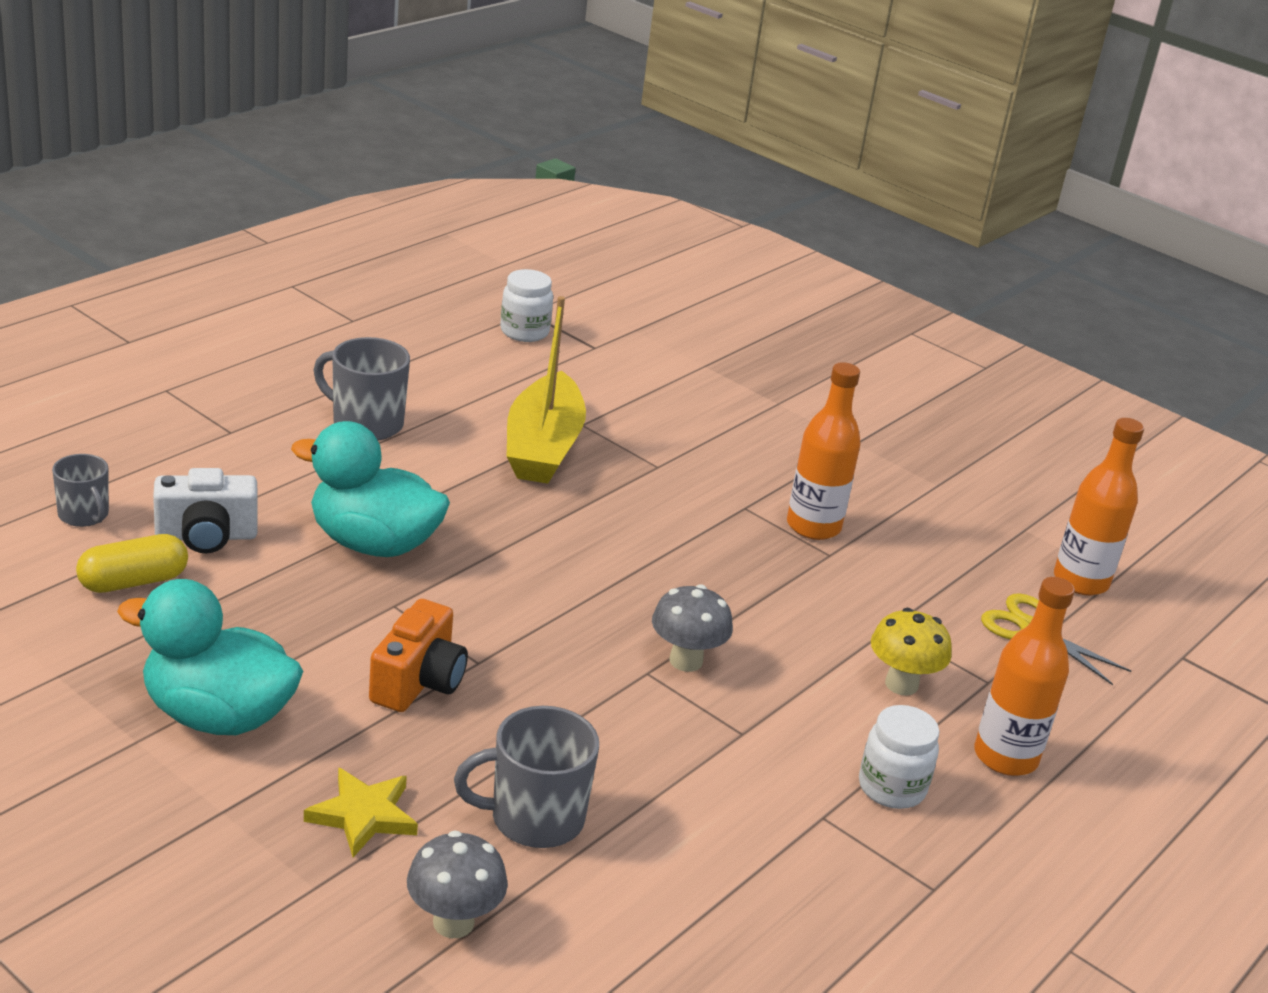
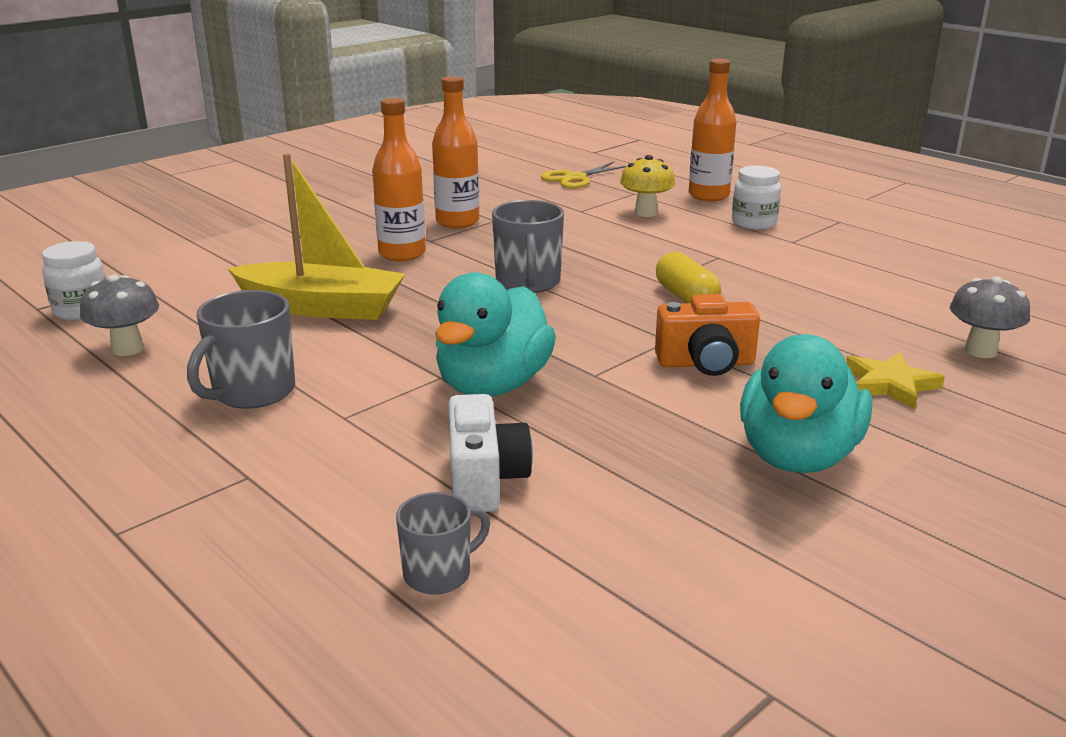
camera: 80 degrees left, 5 degrees down
(133, 582) = (583, 523): yellow capsule -> yellow capsule (686, 297)
(418, 682) = (706, 363): orange camera -> orange camera turned 150 degrees clockwise
(534, 818) = (851, 322): grey mug -> grey mug (528, 283)
(686, 661) = (641, 268): grey mushroom -> grey mushroom (127, 349)
(1080, 581) = (519, 163): orange bottle -> orange bottle (402, 254)

